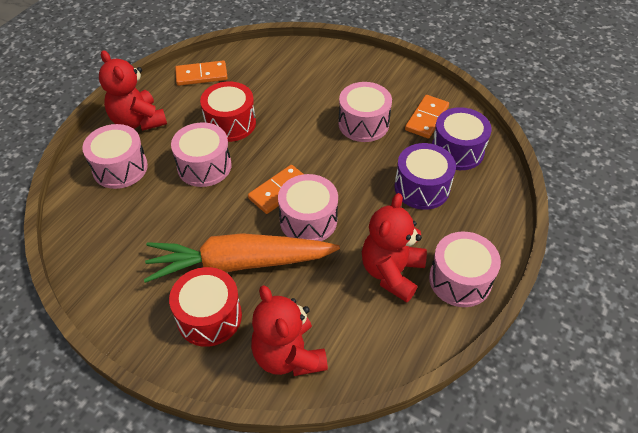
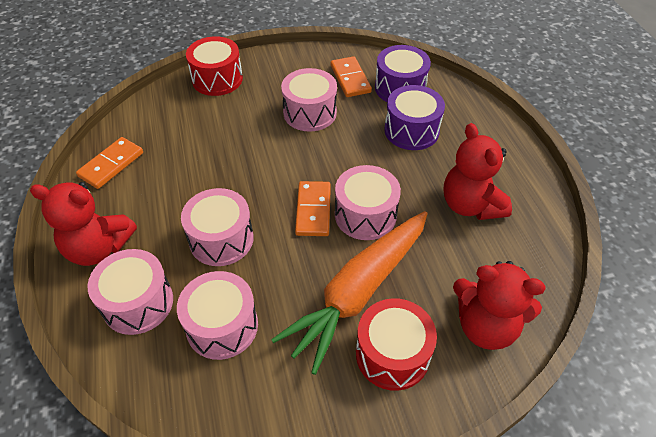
camera: 45 degrees left, 0 degrees up
(230, 123) = (197, 187): red drum -> red drum (217, 79)
(460, 280) = (515, 174): pink drum -> pink drum (222, 326)

